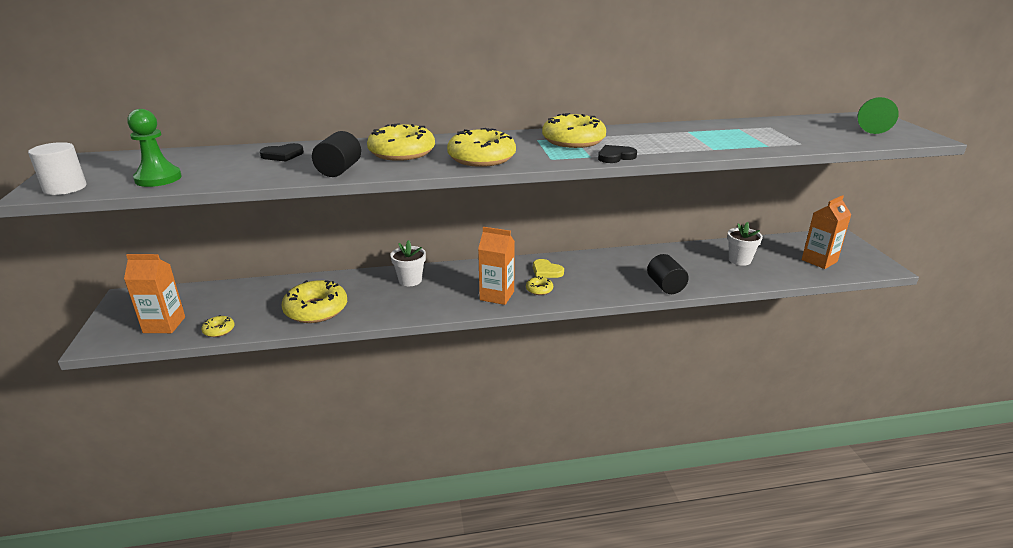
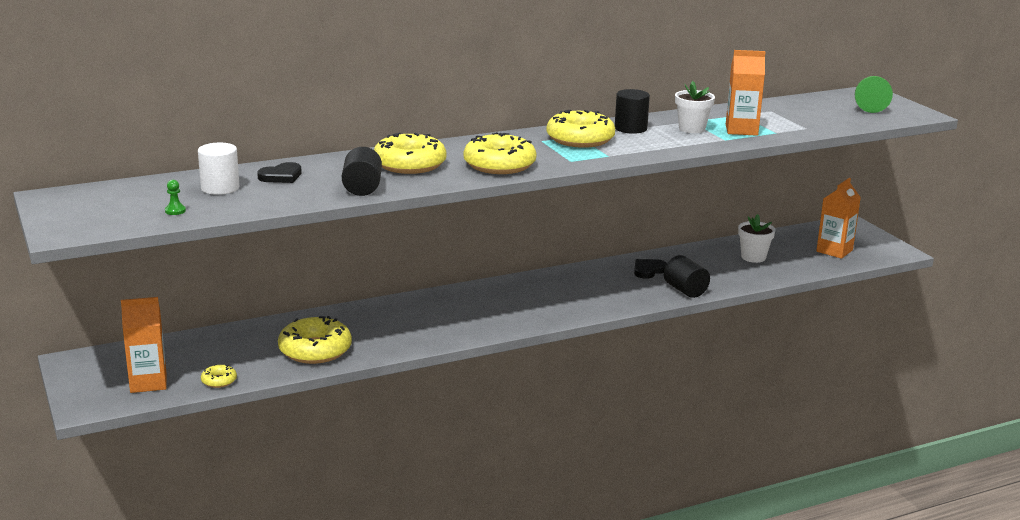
camera: 15 degrees left, 5 degrees down
(65, 188) = (85, 228): white cylinder -> white cylinder (220, 188)
(158, 178) = (175, 211): green pawn -> green pawn, size x0.44
(410, 280) = (402, 311): white flower pot -> white flower pot (692, 129)
(497, 296) = (510, 317): orange carton -> orange carton (741, 130)
(539, 289) = (552, 306): yellow donut -> none
(546, 271) = (551, 287): yellow heart -> none
(615, 157) = (633, 154): black heart -> black heart (648, 270)
(626, 134) = (630, 128): none -> black cylinder

